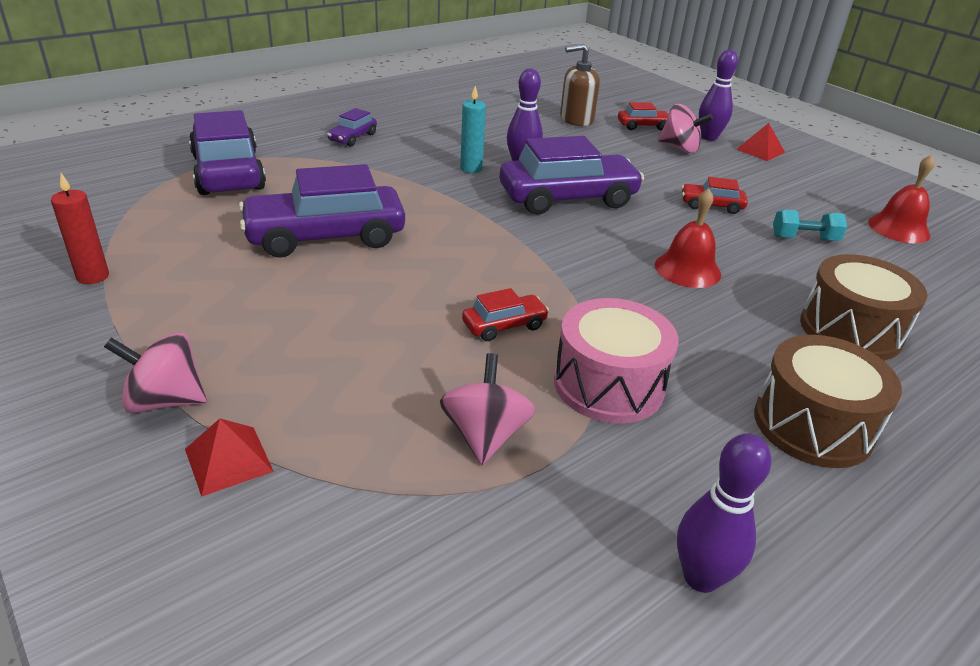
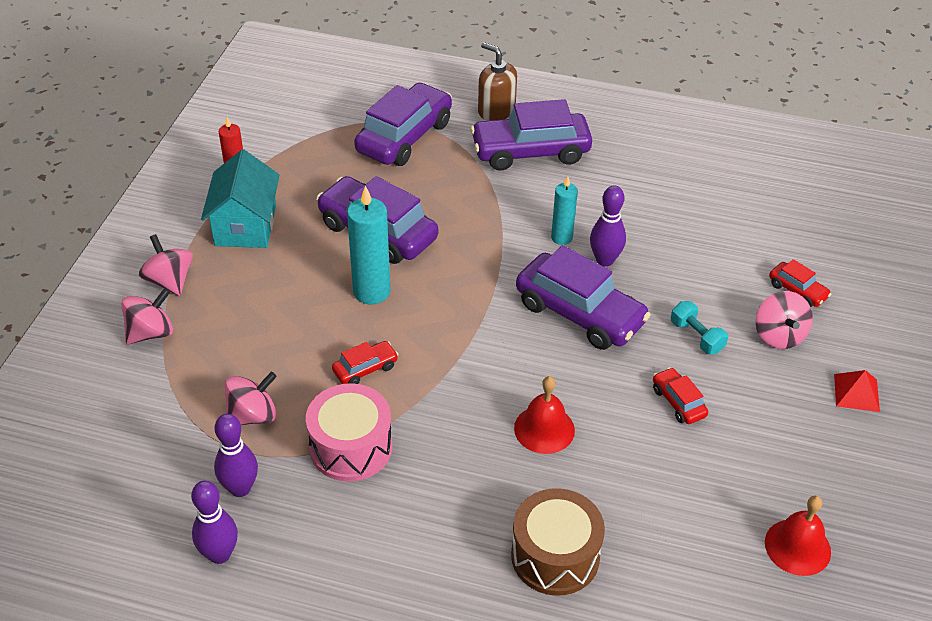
camera: 55 degrees right, 10 degrees up
(176, 304) = (245, 225): none -> turquoise house
(228, 460) = (151, 333): red pyramid -> pink spinning top
(353, 138) = (530, 152): purple car -> purple car, size x2.14
(401, 275) = (371, 291): none -> turquoise candle
(504, 325) = (365, 369): red car -> red car turned 60 degrees counterclockwise
(576, 119) = (748, 243): brown soap dispenser -> brown soap dispenser (496, 110)
(709, 137) = (836, 345): purple bowling pin -> purple bowling pin (240, 488)
(804, 238) = (688, 484): turquoise dumbbell -> turquoise dumbbell (696, 336)
(813, 425) = (404, 566): brown drum -> none

